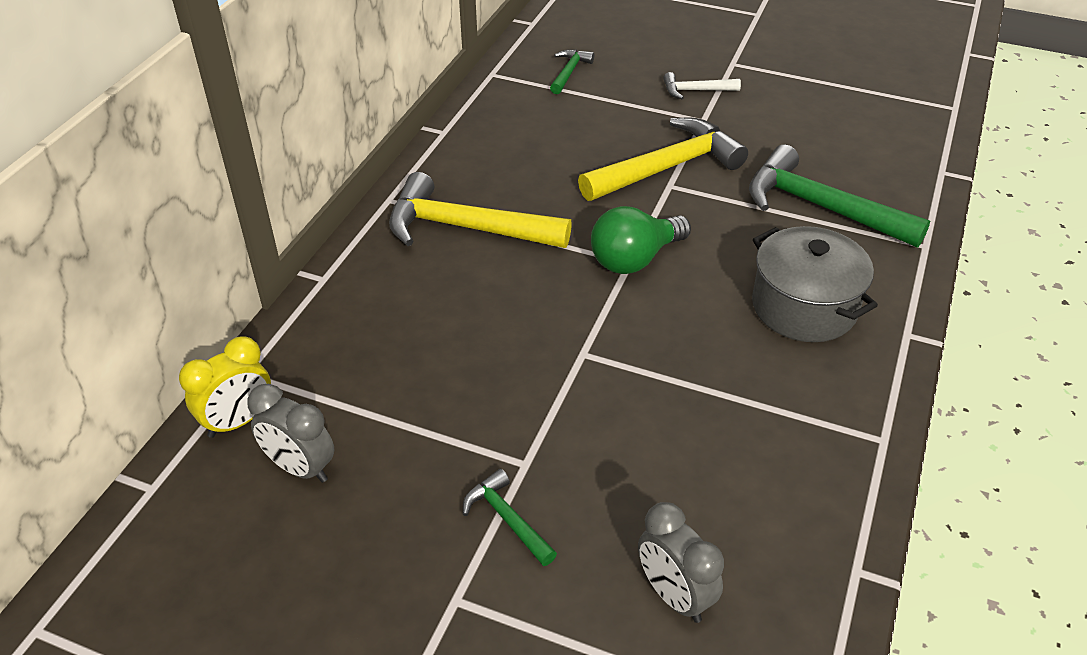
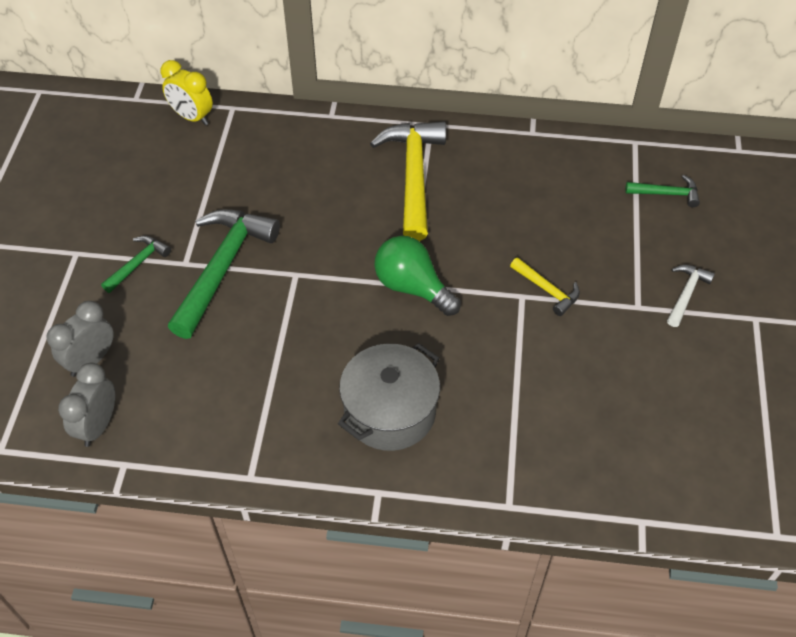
camera: 75 degrees right, 10 degrees up
(300, 468) = (161, 156): grey clock -> grey clock (98, 425)
(667, 168) = (547, 290): yellow hammer -> yellow hammer, size x0.48
(696, 90) = (686, 294): white hammer -> white hammer turned 45 degrees clockwise
(821, 207) = (535, 415): green hammer -> green hammer (223, 268)

